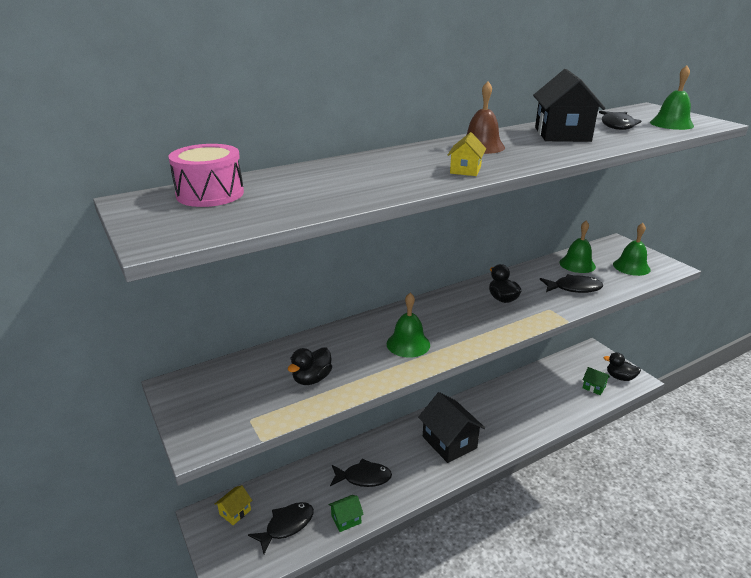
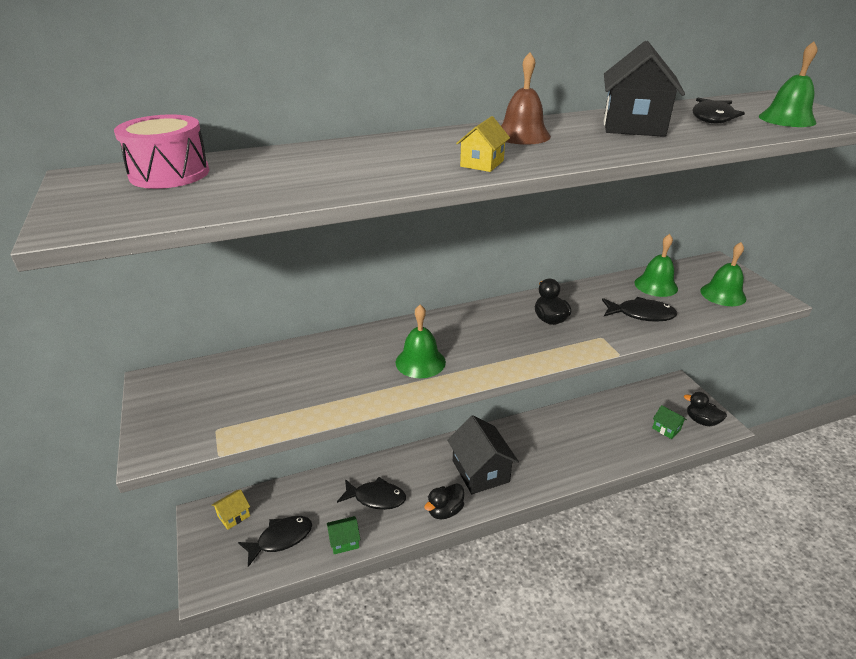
camera: 10 degrees right, 5 degrees up
(312, 379) = (299, 391): black duck -> black duck (445, 511)

